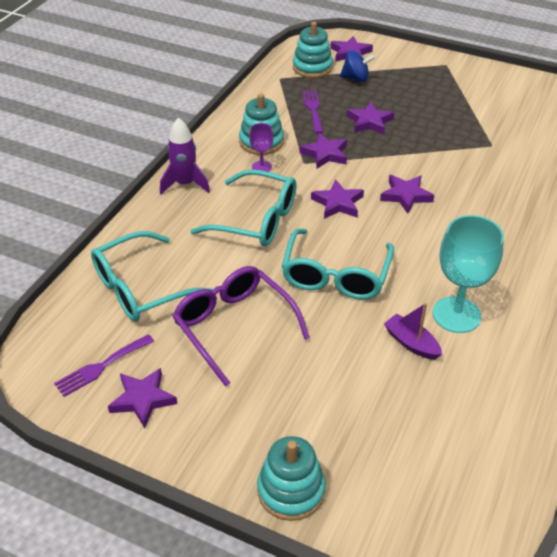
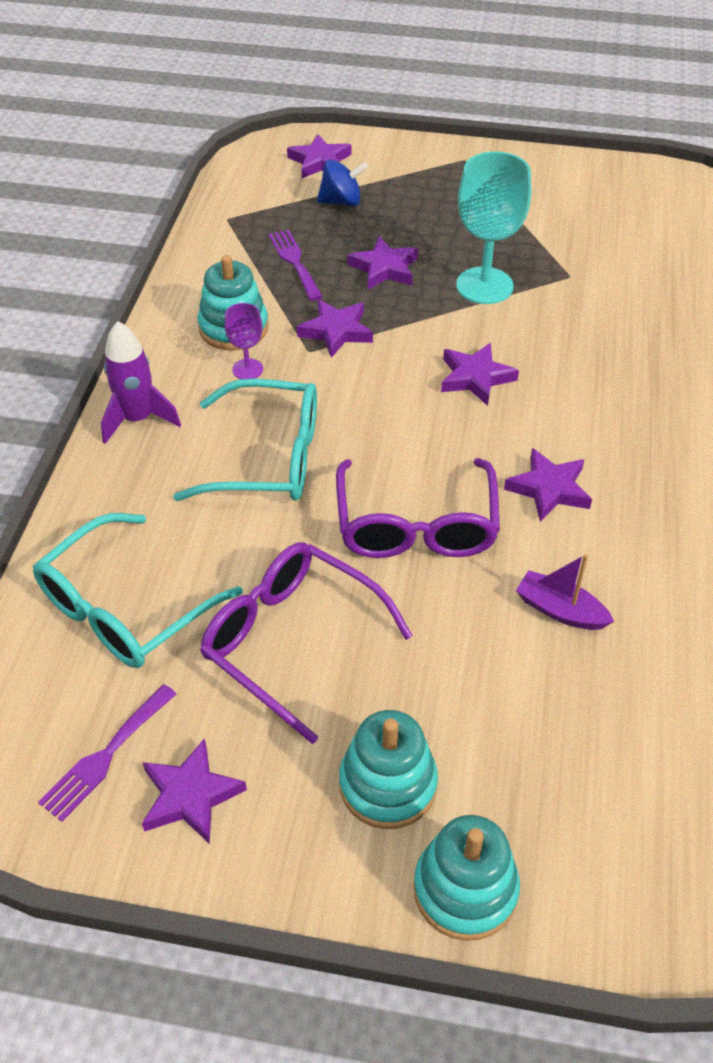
camera: 15 degrees left, 5 degrees up
(312, 67) = (271, 194): turquoise stacking toy -> turquoise stacking toy (388, 784)
(335, 275) = (416, 525): turquoise glasses -> purple glasses
(338, 203) = (381, 408): purple star -> purple star (549, 489)
(456, 315) = (608, 552): turquoise goblet -> turquoise goblet (484, 286)

